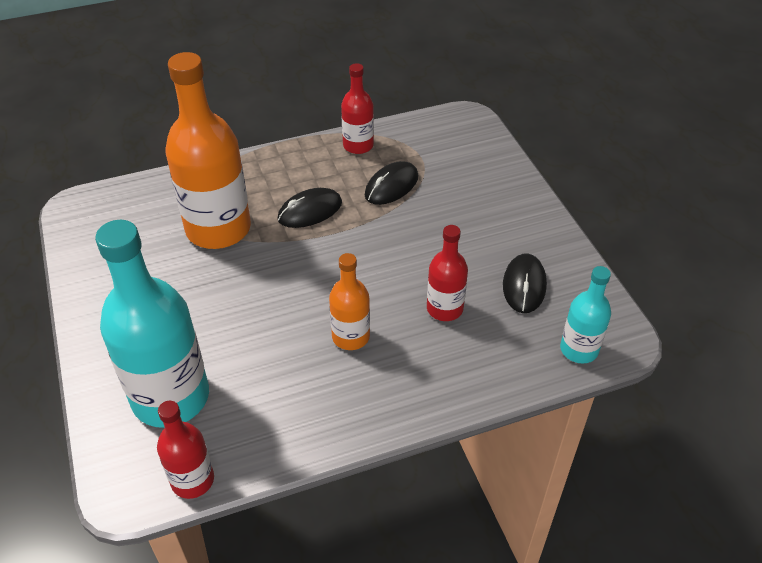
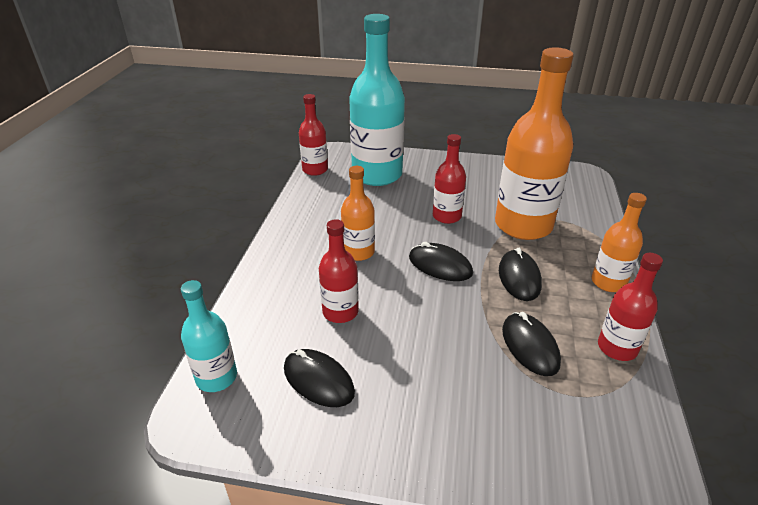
camera: 120 degrees right, 10 degrees down
(236, 291) = (447, 216): none -> red bottle
(279, 160) = (608, 282): none -> orange bottle
(328, 267) = (440, 265): none -> black mouse

